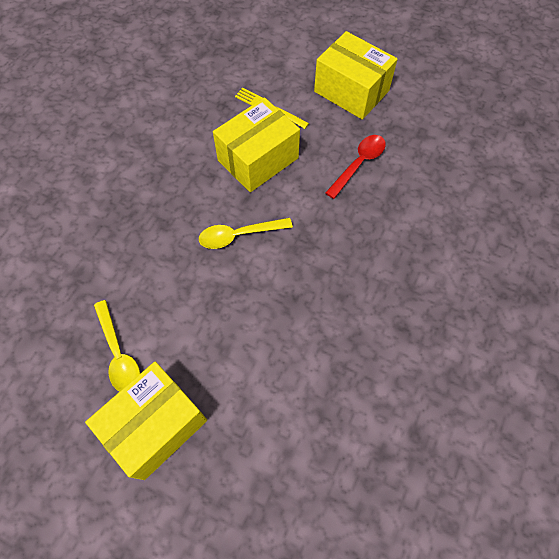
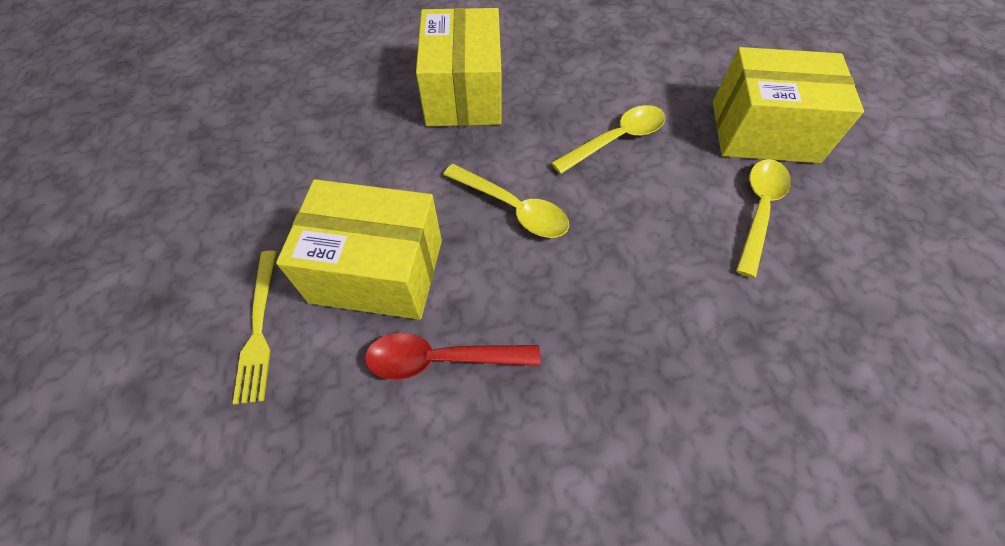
camera: 130 degrees left, 5 degrees down
(234, 327) = (616, 139): none -> yellow spoon
(351, 91) = (153, 244): yellow box -> yellow box (464, 94)
(359, 164) = (300, 162): red spoon -> red spoon (441, 359)

